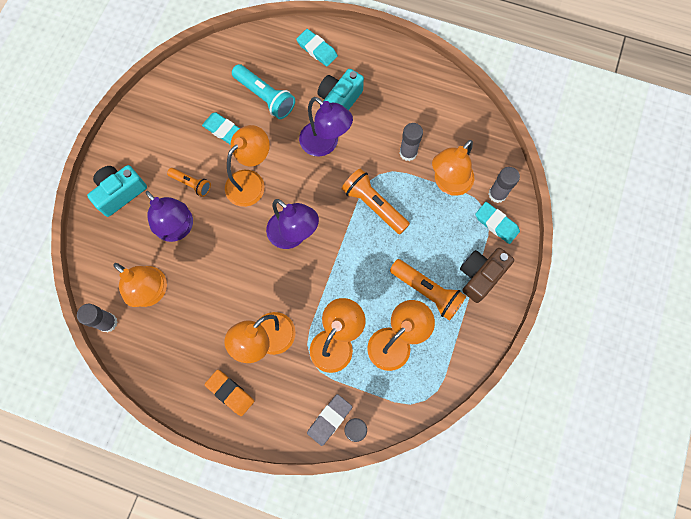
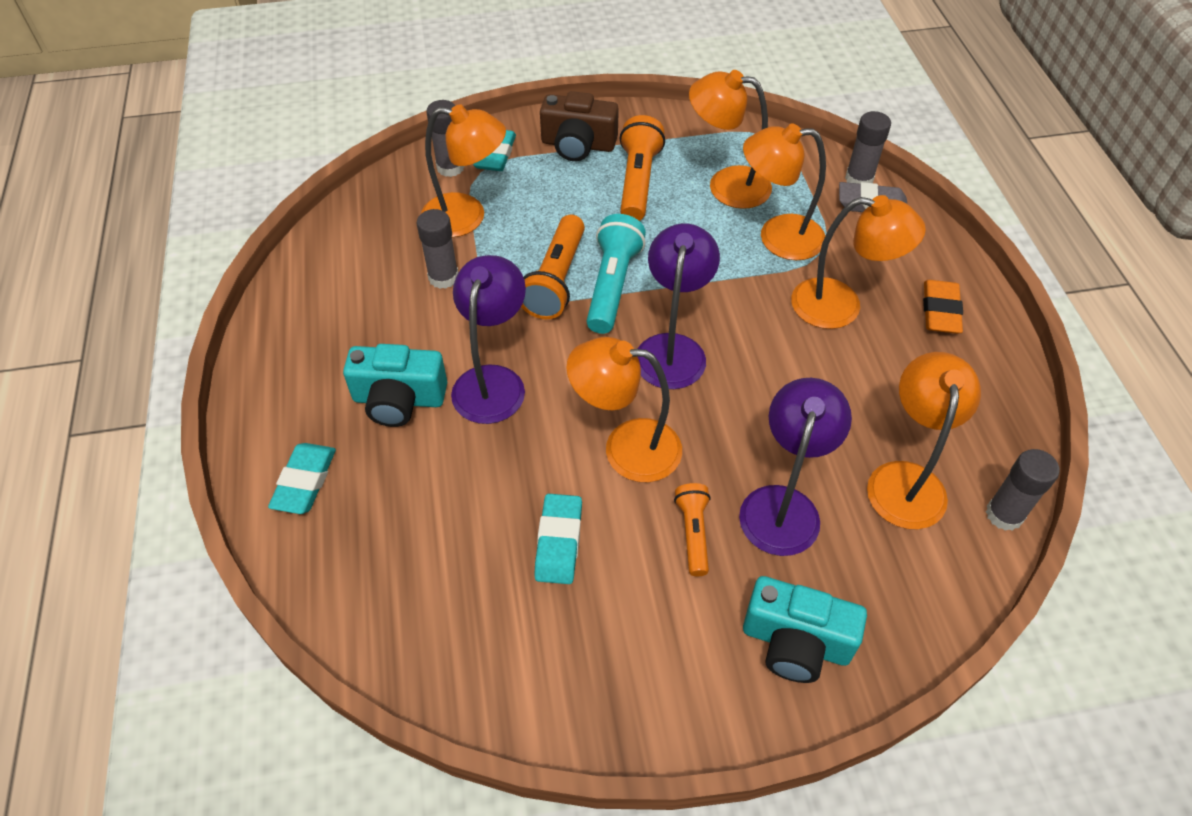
camera: 120 degrees left, 20 degrees down
(265, 97) = (451, 512): turquoise flashlight -> turquoise flashlight (613, 285)

